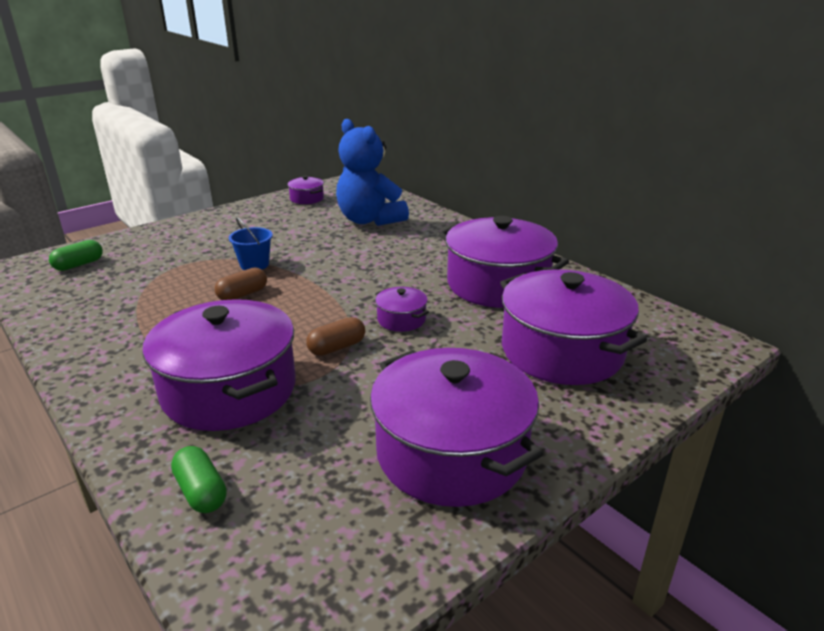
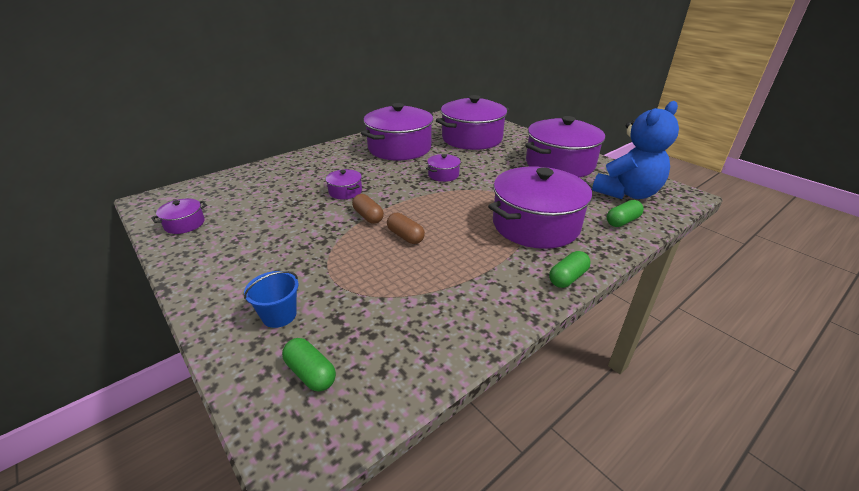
camera: 90 degrees left, 5 degrees up
(96, 400) = (568, 278): none -> green capsule
(254, 264) = (347, 237): blue bucket -> blue bucket (279, 315)
(337, 347) = (479, 193): brown capsule -> brown capsule (368, 216)
(357, 257) = (345, 192): none -> purple pot
(369, 220) = (269, 189): blue teddy bear -> blue teddy bear (627, 193)

